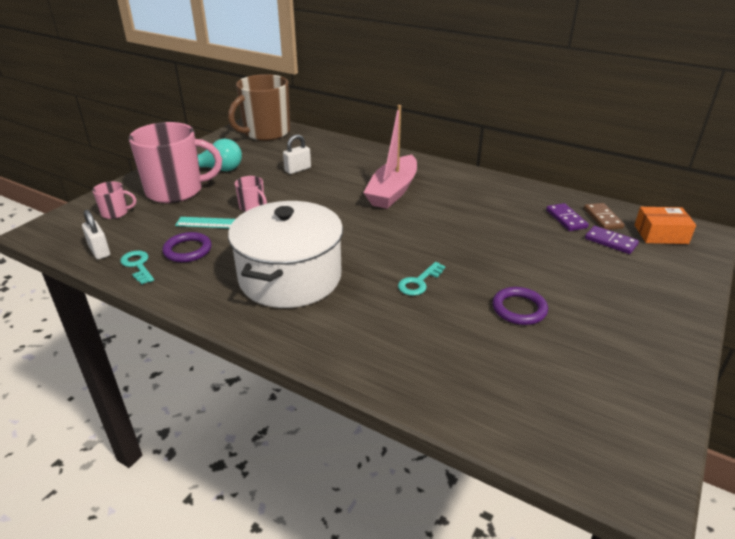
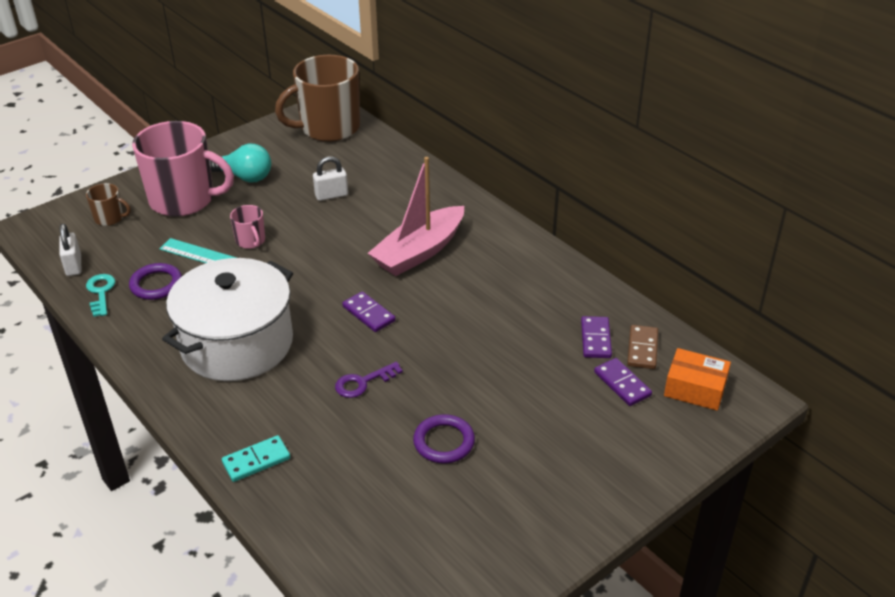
camera: 20 degrees right, 5 degrees up
(115, 213) = (110, 218): pink mug -> brown mug
(372, 362) = (256, 460): none -> turquoise domino
(386, 236) = (369, 314): none -> purple domino
(419, 282) = (363, 382): turquoise key -> purple key

